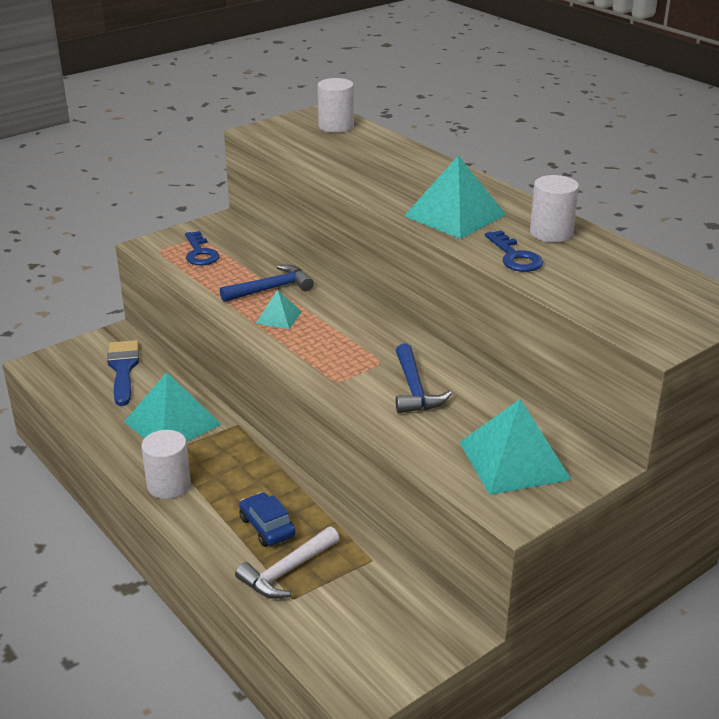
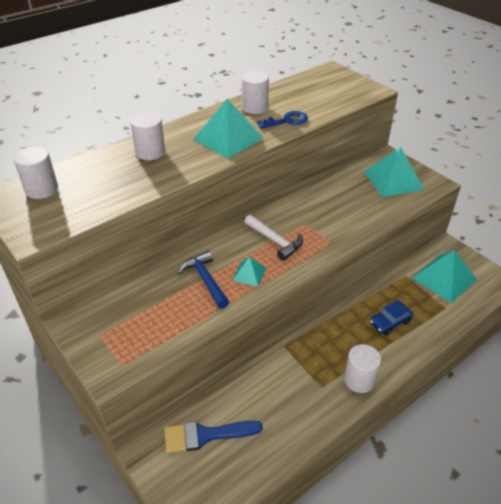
camera: 90 degrees left, 10 degrees up
(172, 423) = (284, 387): turquoise pyramid -> turquoise pyramid (444, 278)
(200, 253) = (134, 331): blue key -> none
(287, 571) = (425, 311): white hammer -> white hammer (275, 241)
(414, 171) = (150, 152): none -> white cylinder
(414, 389) = (334, 211): blue hammer -> none

